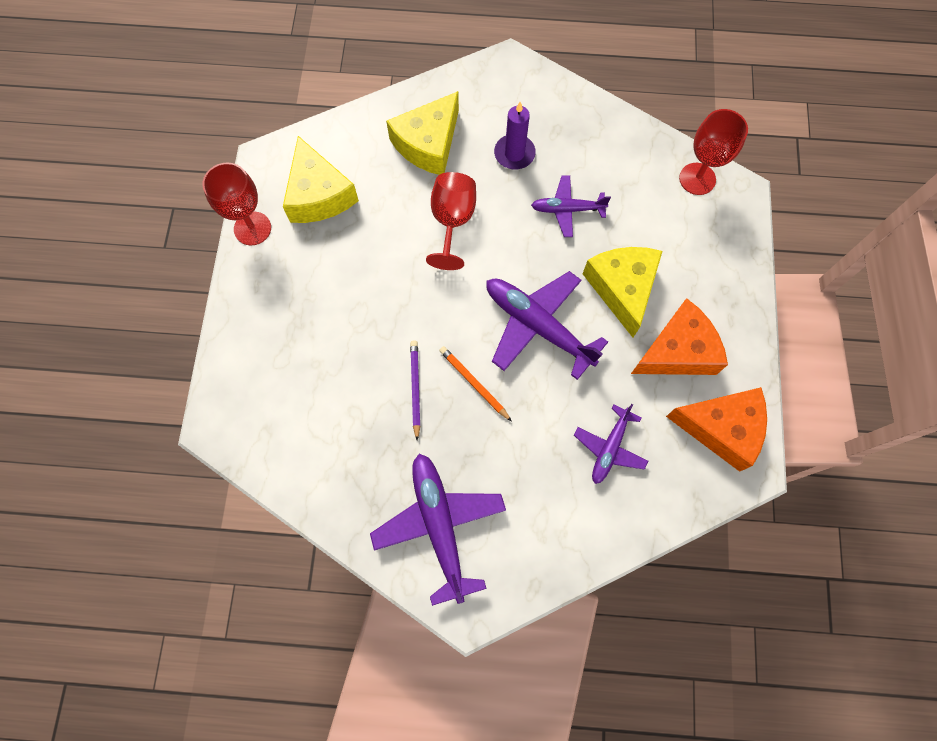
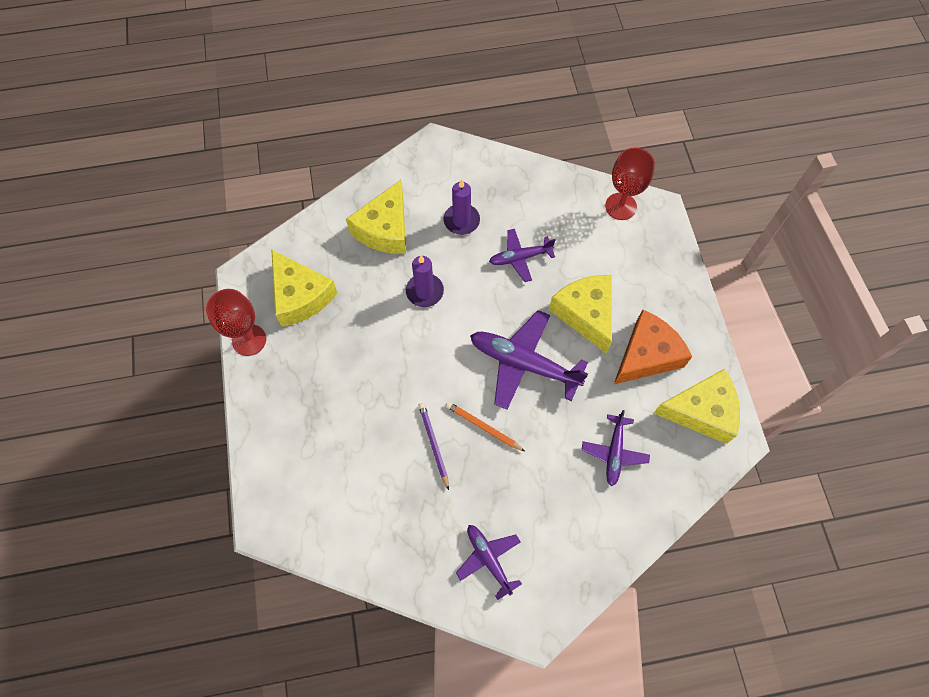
camera: 15 degrees left, 5 degrees down
(439, 526) = (489, 559): purple plane -> purple plane, size x0.59
(452, 221) = (424, 291): red goblet -> purple candle
(721, 428) = (701, 411): orange cheese -> yellow cheese

